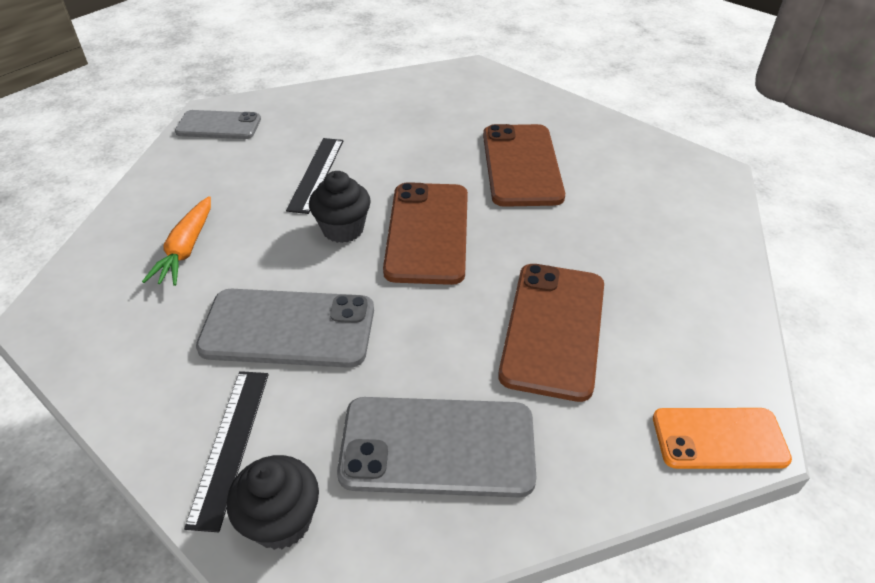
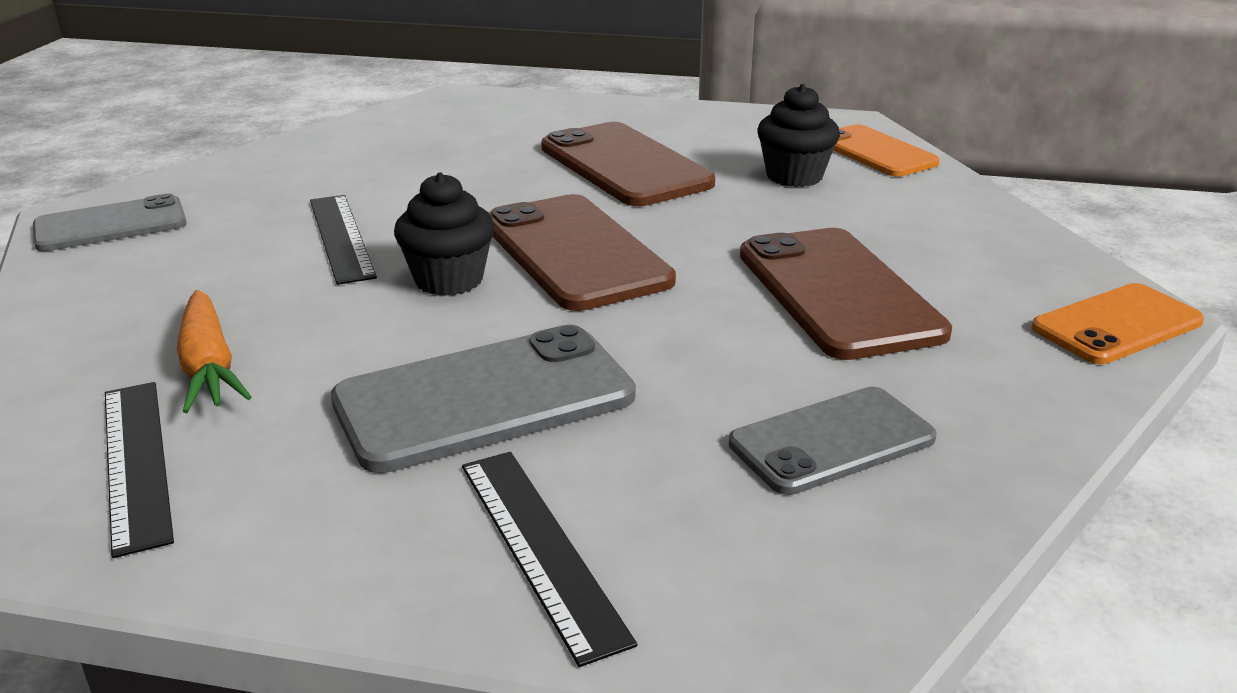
camera: 30 degrees left, 15 degrees down
(113, 301) = (136, 462): none -> black ruler
(281, 521) = (715, 595): black cupcake -> black cupcake (794, 176)
(437, 446) = (832, 441): grey phone -> grey phone, size x0.65
(705, 207) = (875, 152): none -> orange phone

